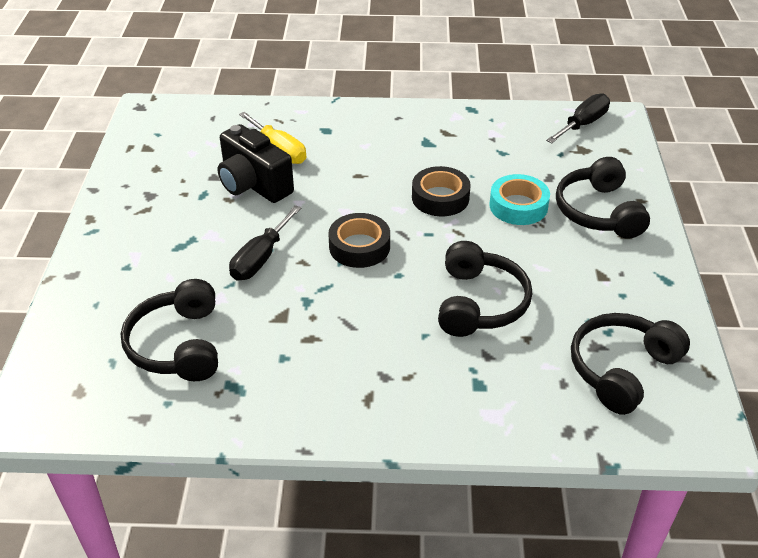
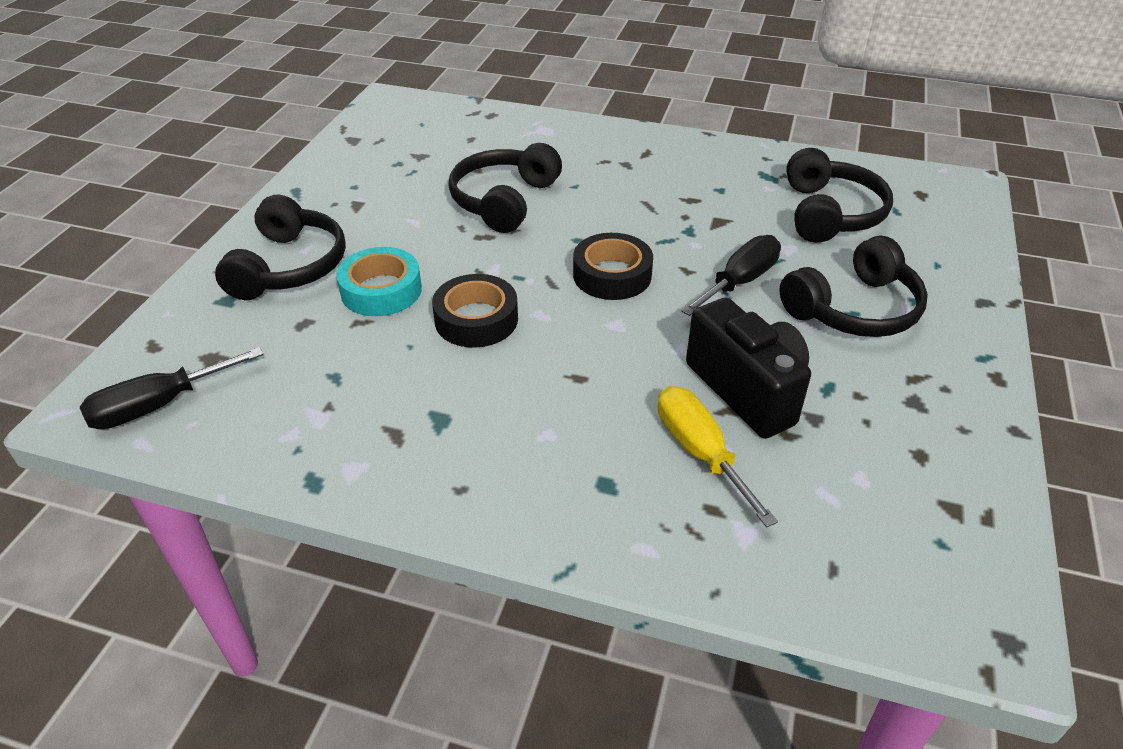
camera: 165 degrees left, 0 degrees up
(621, 369) = (413, 139): black headphones -> black headphones (854, 309)

